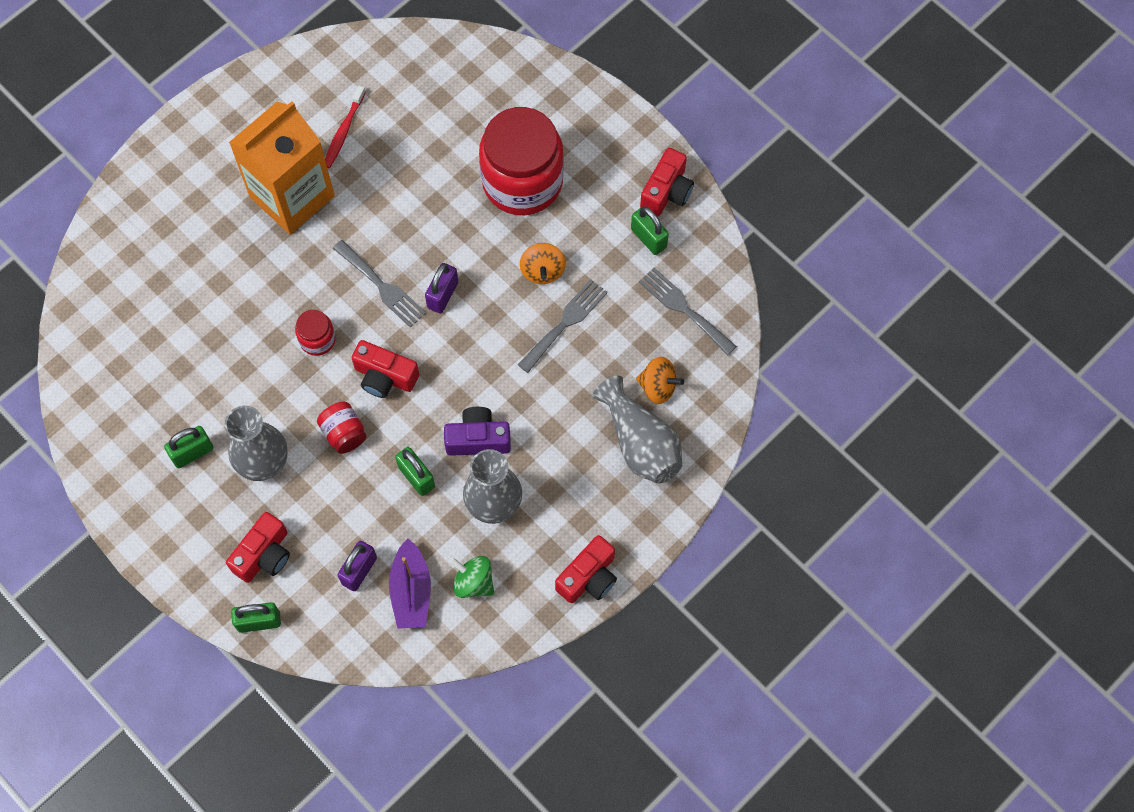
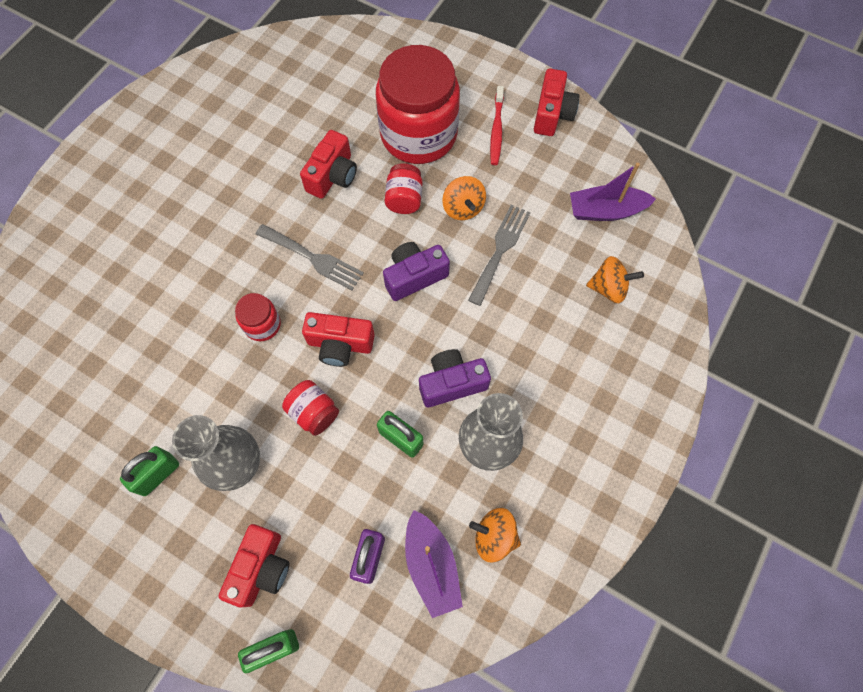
camera: 15 degrees left, 0 degrees up
(292, 196) = (204, 196): orange carton -> none
(343, 131) = (239, 128): red toothbrush -> red toothbrush (496, 130)
(442, 295) = (375, 252): purple padlock -> none
(473, 582) = (494, 536): green spinning top -> orange spinning top
(474, 328) = (414, 276): none -> purple camera
(487, 247) = (404, 199): none -> red jar
(589, 577) = (611, 498): red camera -> red camera (333, 176)
(640, 443) = (612, 346): grey vase -> none
(648, 238) = (550, 157): green padlock -> none
(684, 308) = (605, 211): grey fork -> purple boat

